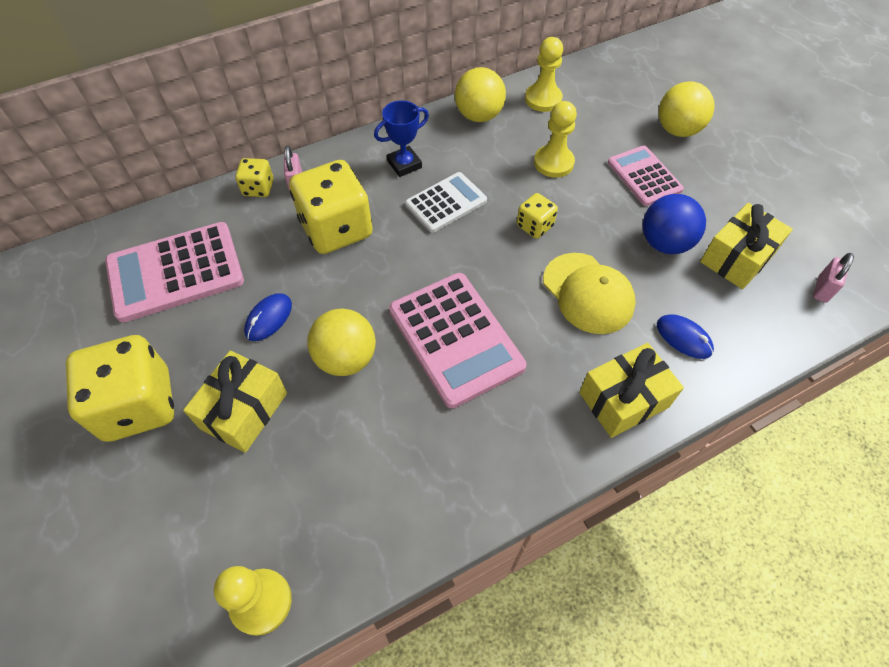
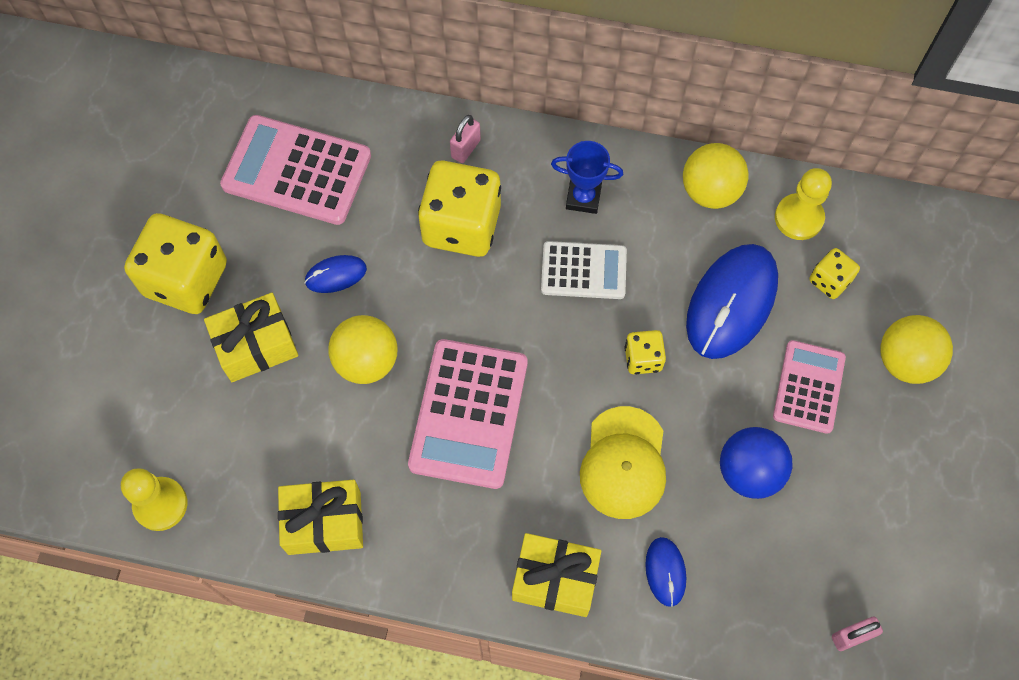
camera: 40 degrees right, 10 degrees up
(258, 188) = (429, 128): yellow dice -> yellow dice (829, 281)
(553, 163) = (731, 303): yellow pawn -> blue mouse
(737, 258) = (804, 541): yellow gift -> yellow gift (324, 522)

